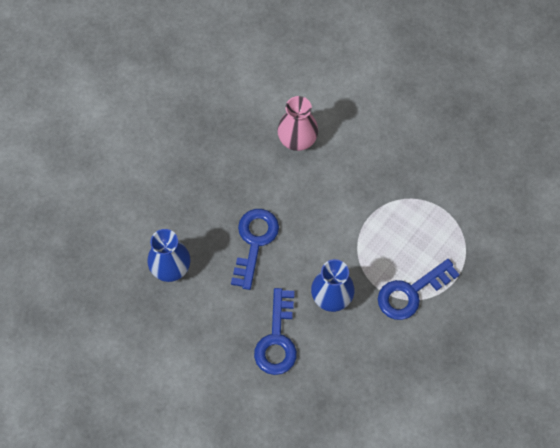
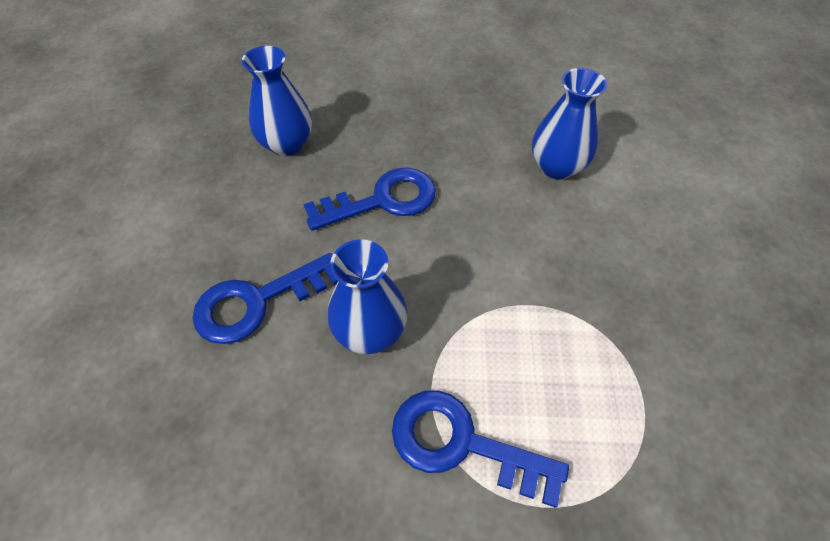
camera: 55 degrees right, 10 degrees down
(297, 139) = (557, 167): pink vase -> blue vase

